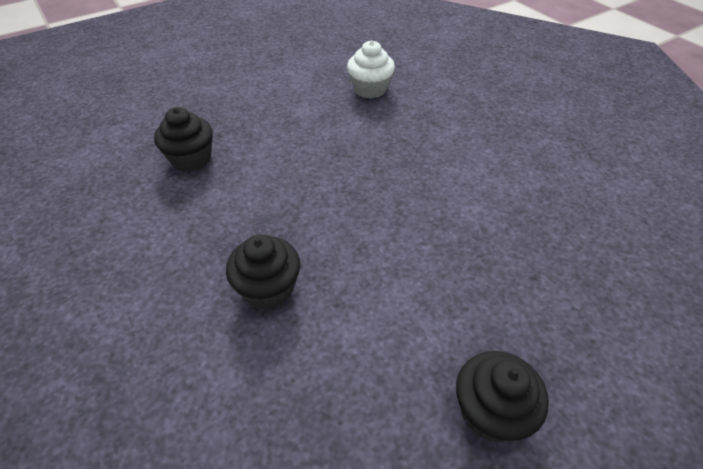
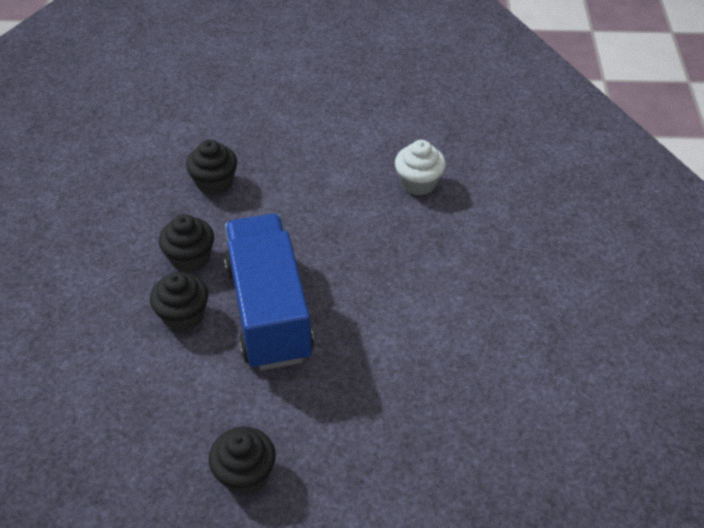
camera: 35 degrees right, 0 degrees up
(225, 232) = (190, 258): none -> black cupcake
(350, 239) = (269, 311): none -> blue truck

